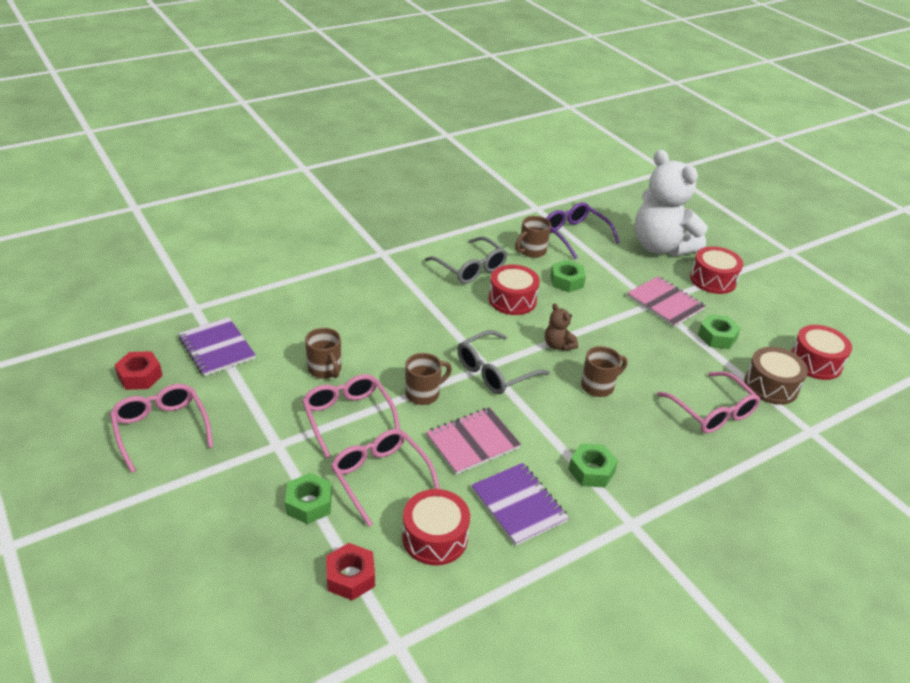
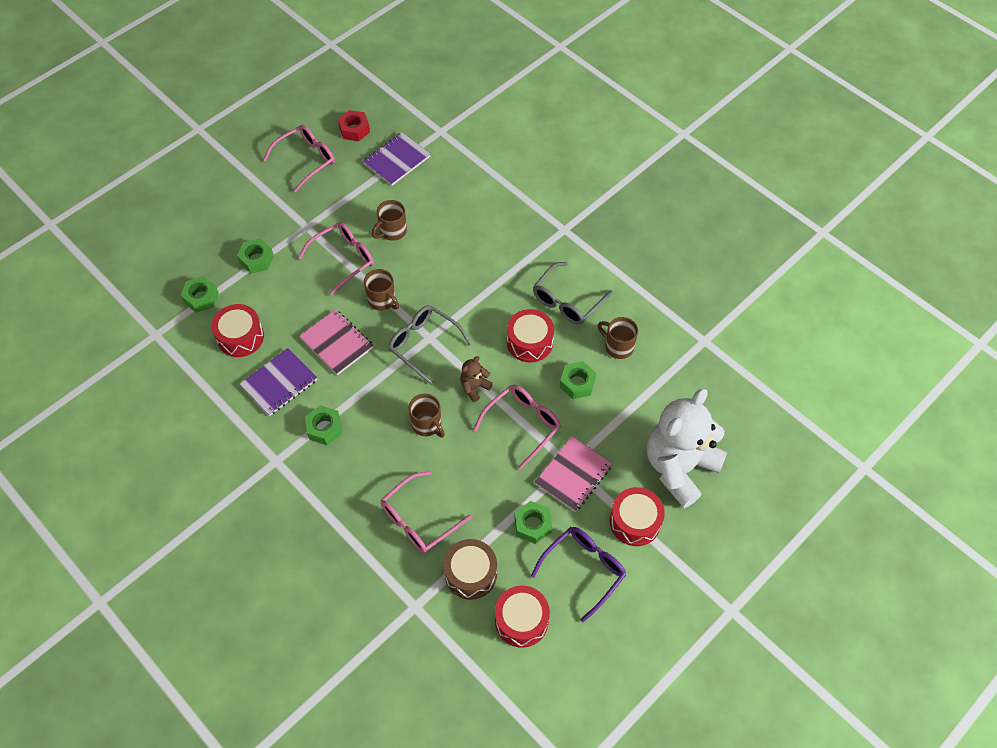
camera: 80 degrees right, 20 degrees up
(350, 577) = (201, 298): red nut -> green nut
(380, 477) = (288, 293): pink glasses -> pink glasses (523, 424)
(574, 235) = (666, 381): purple glasses -> purple glasses (584, 570)

